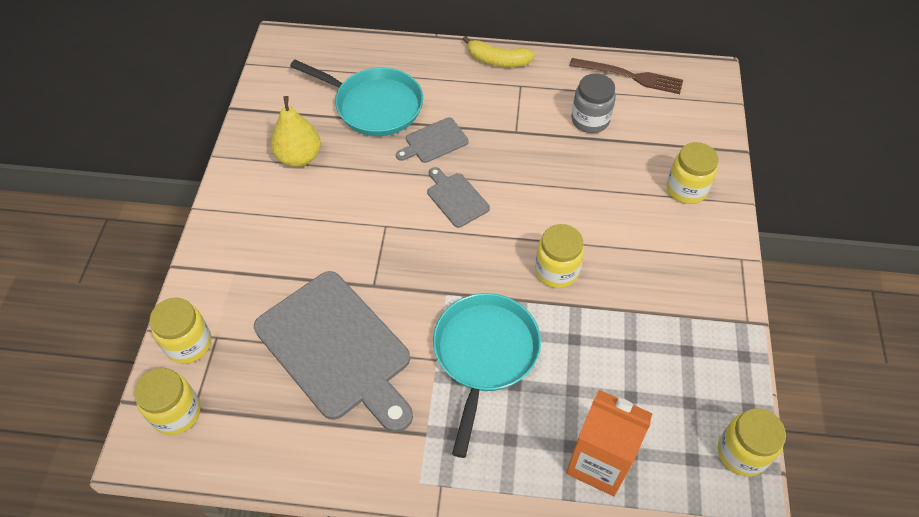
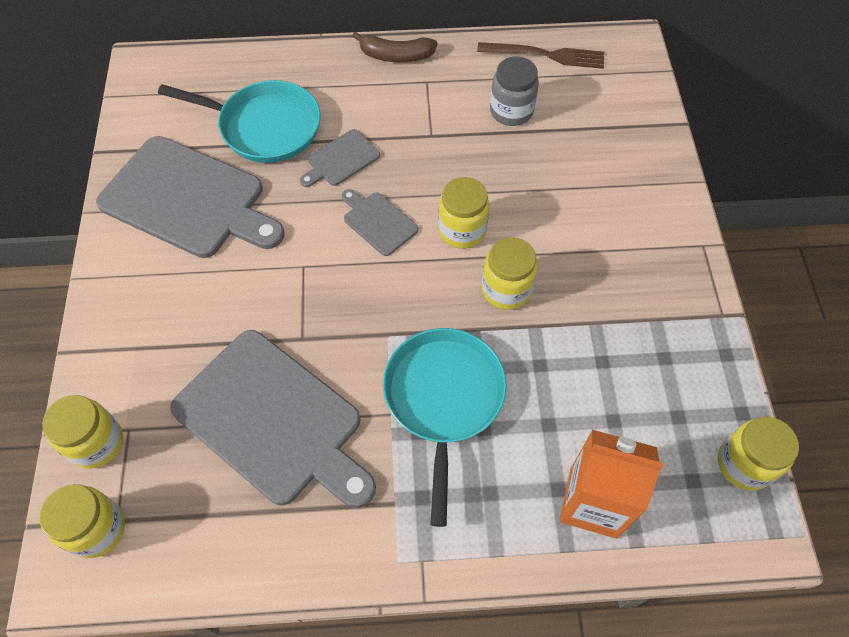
camera: 10 degrees left, 5 degrees up
(299, 157) = (188, 199): yellow pear -> grey cutting board
(497, 60) = (396, 56): yellow banana -> brown banana
(686, 189) = (630, 175): yellow jar -> yellow jar (462, 230)

